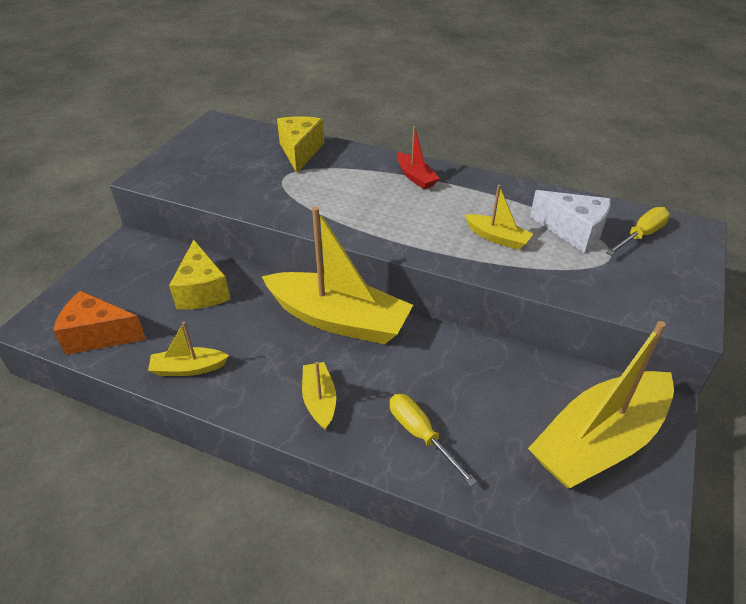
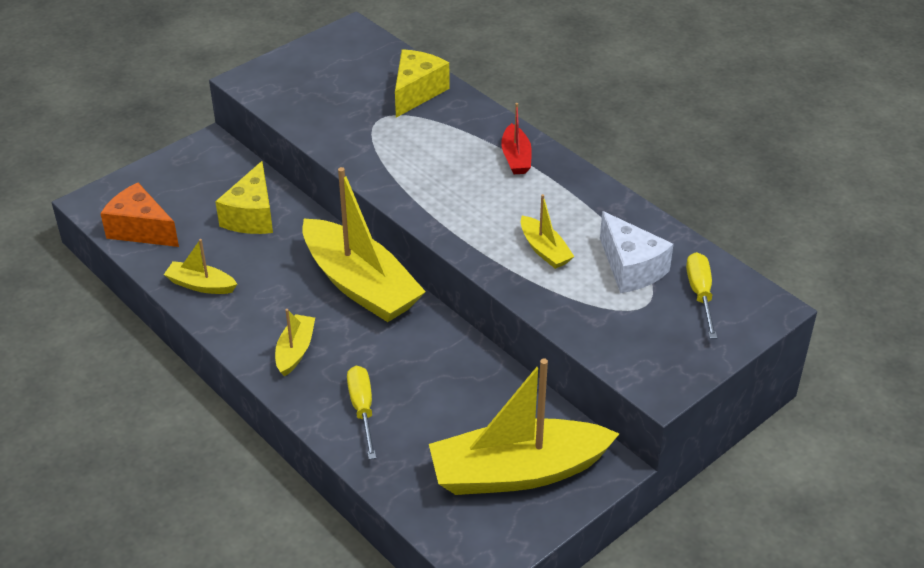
camera: 25 degrees right, 0 degrees up
(641, 235) = (700, 294): yellow screwdriver -> yellow screwdriver turned 75 degrees counterclockwise

